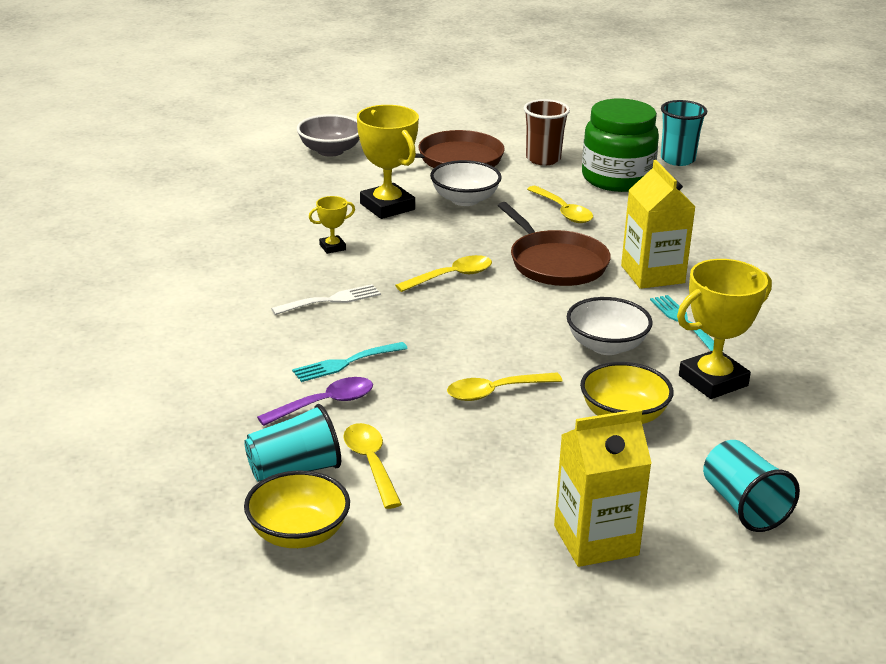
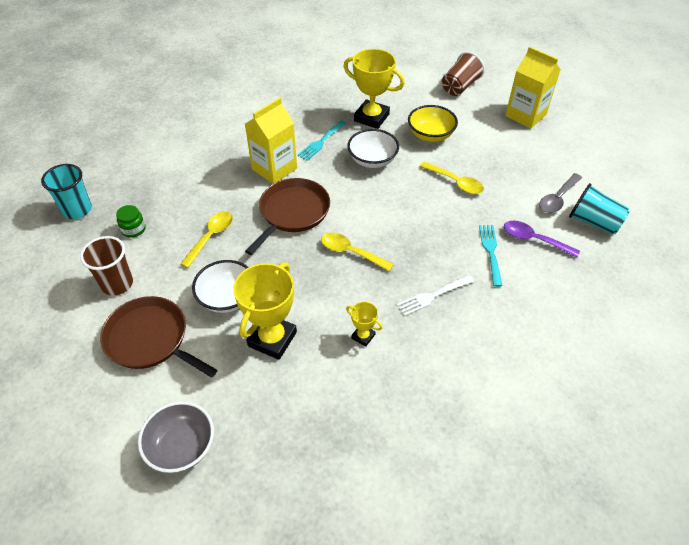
camera: 120 degrees left, 20 degrees up
(298, 534) = (627, 198): yellow bowl -> none
(331, 300) = (432, 296): white fork -> white fork turned 60 degrees counterclockwise
(345, 363) = (490, 251): turquoise fork -> turquoise fork turned 120 degrees counterclockwise
(371, 463) = (557, 199): yellow spoon -> grey spoon
(617, 178) = (133, 229): green jar -> green jar, size x0.41
(743, 506) = (459, 86): turquoise cup -> brown cup

